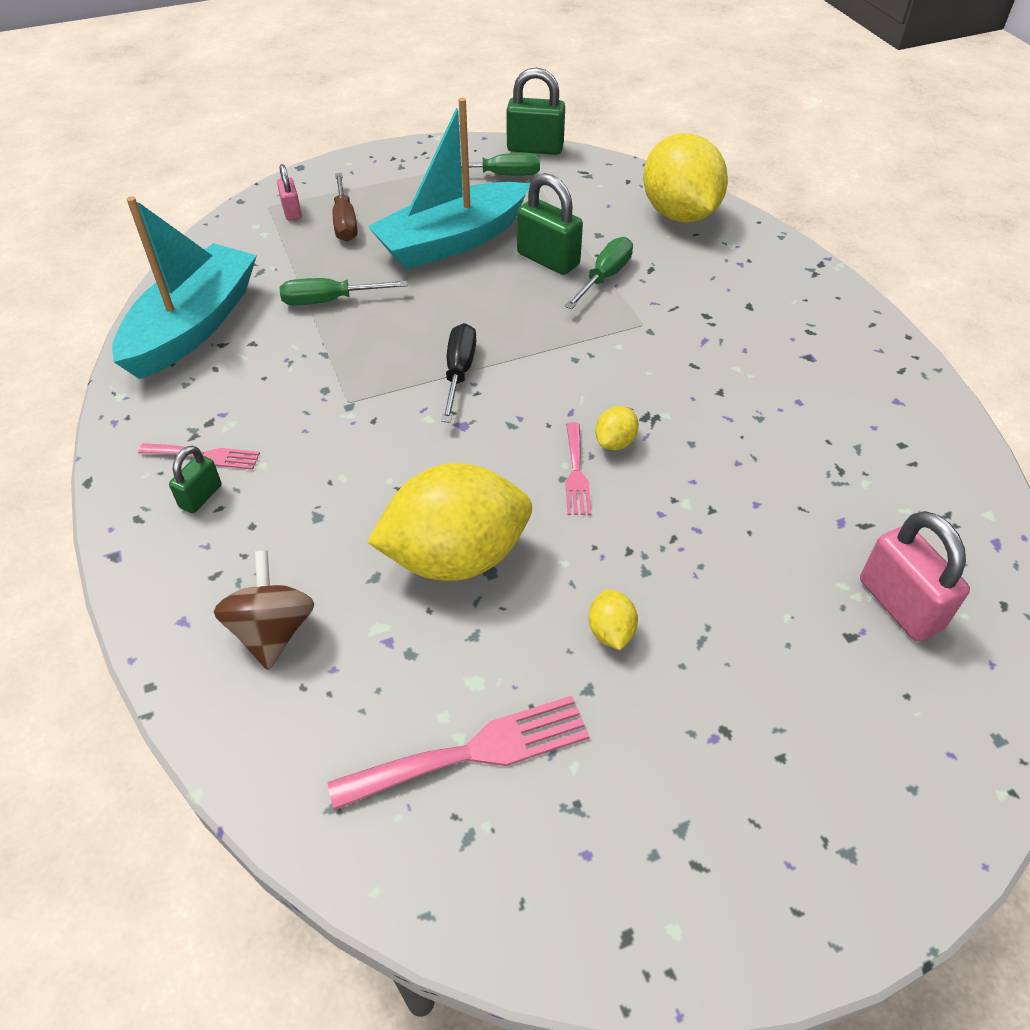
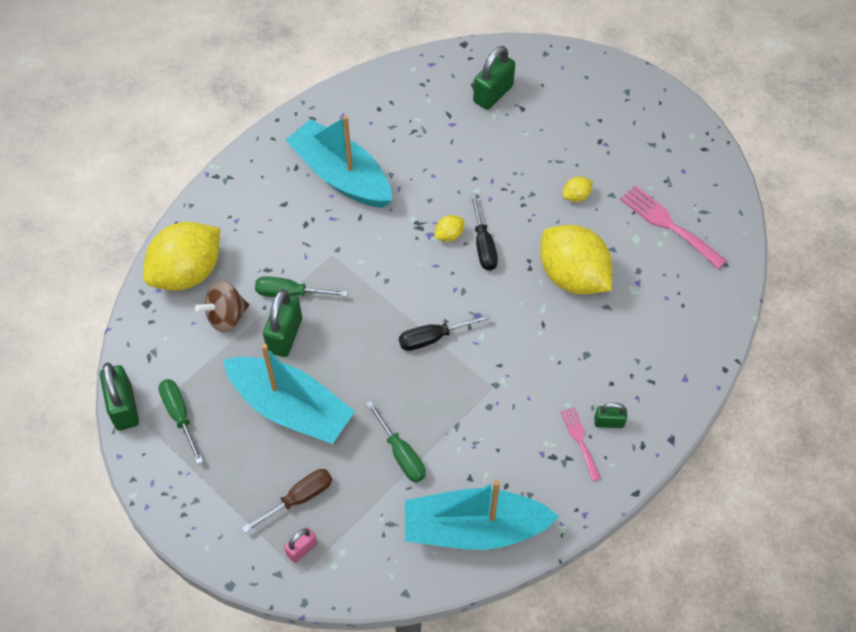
camera: 115 degrees left, 10 degrees up
(272, 631) = (664, 334): brown spinning top -> brown spinning top (226, 316)
(576, 473) = (483, 245): pink fork -> black screwdriver
(615, 442) = (449, 235): yellow lemon -> yellow lemon turned 45 degrees counterclockwise
(777, 368) = (341, 176): none -> turquoise boat
(899, 604) = (493, 94): pink padlock -> green padlock

